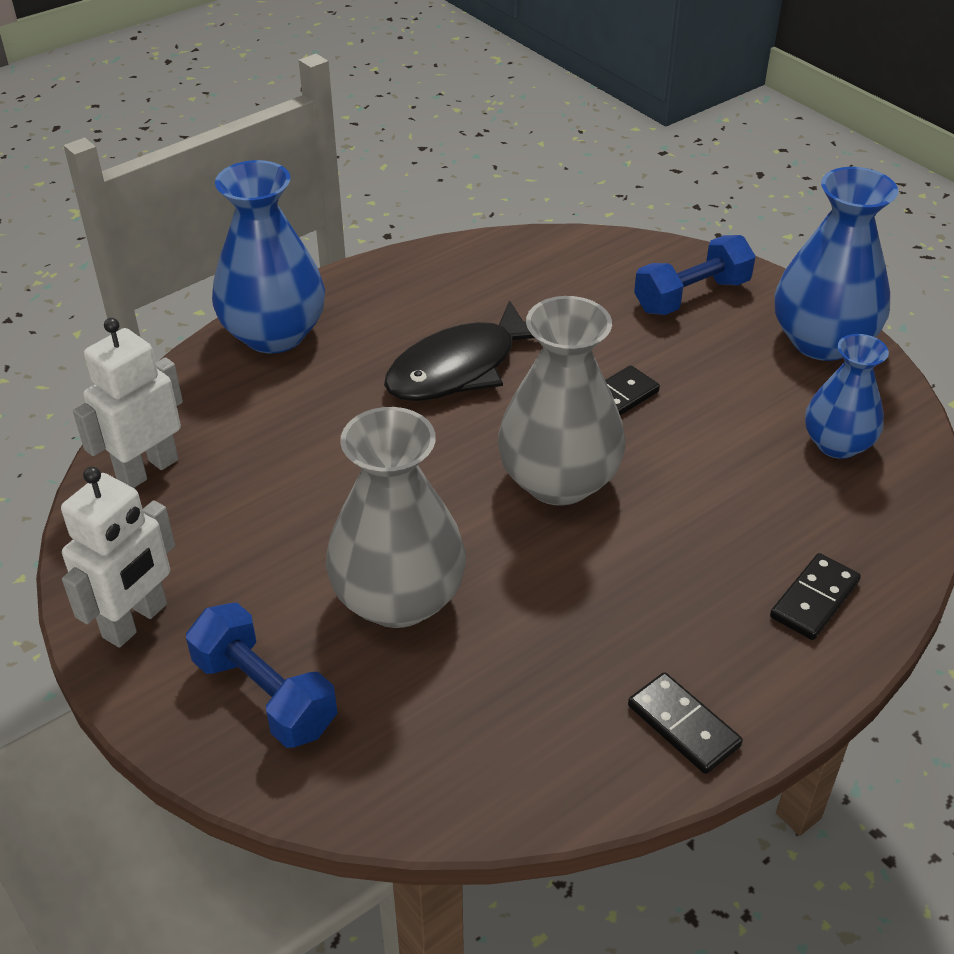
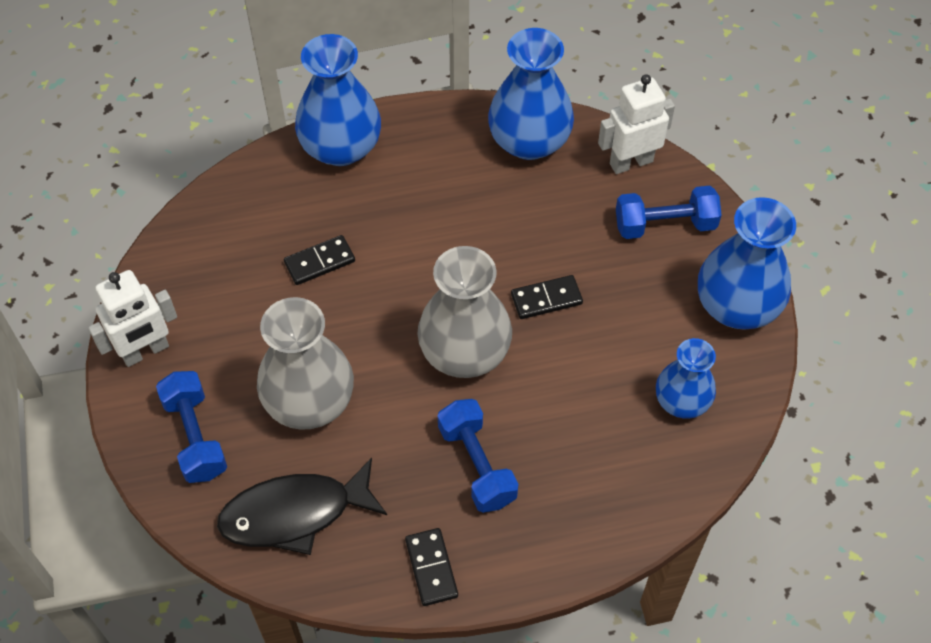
camera: 25 degrees right, 15 degrees up
(147, 470) = (204, 235): white robot -> white robot (631, 162)
(459, 368) = (452, 228): black fish -> black fish (295, 514)
(491, 268) = (529, 141): none -> blue vase
(657, 590) = (477, 465): none -> blue dumbbell
(814, 599) = (576, 516): black domino -> black domino (319, 262)

